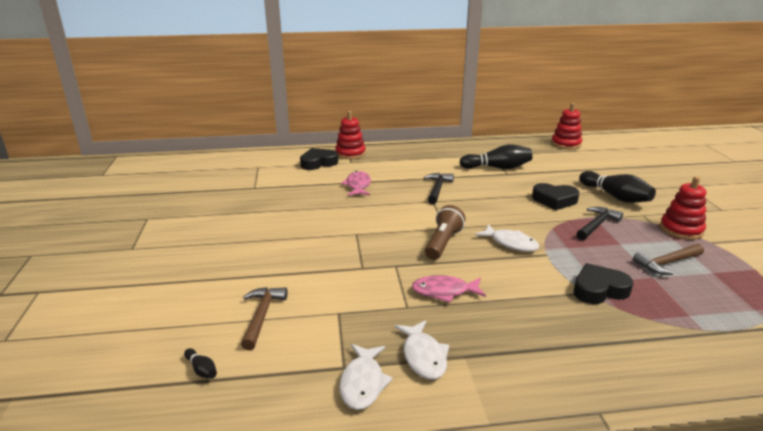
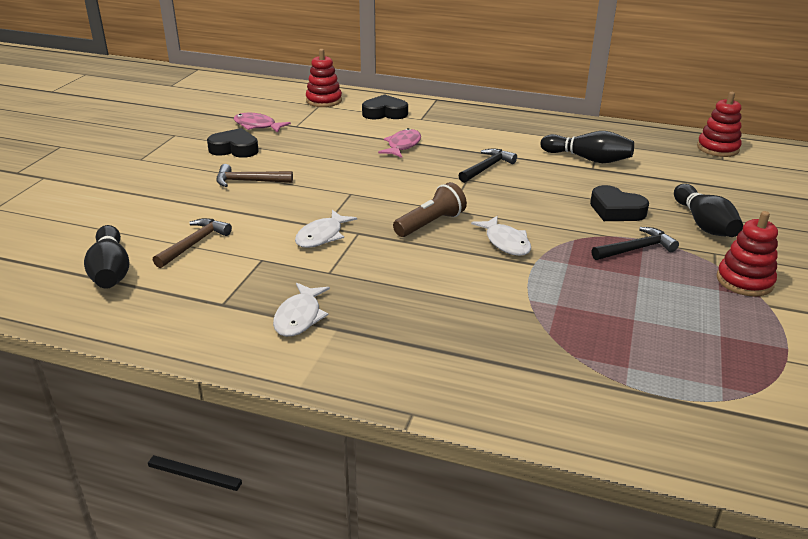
camera: 25 degrees right, 5 degrees up
(201, 370) = (111, 271): black bowling pin -> black bowling pin, size x2.29
(350, 153) = (430, 109): red stacking toy -> red stacking toy (324, 100)
(363, 383) = (225, 321): white fish -> white fish (322, 236)
(444, 291) = (380, 269): pink fish -> pink fish (257, 126)
(599, 289) = (551, 313): black heart -> black heart (234, 149)
(667, 263) = (672, 310): brown hammer -> brown hammer (248, 181)

